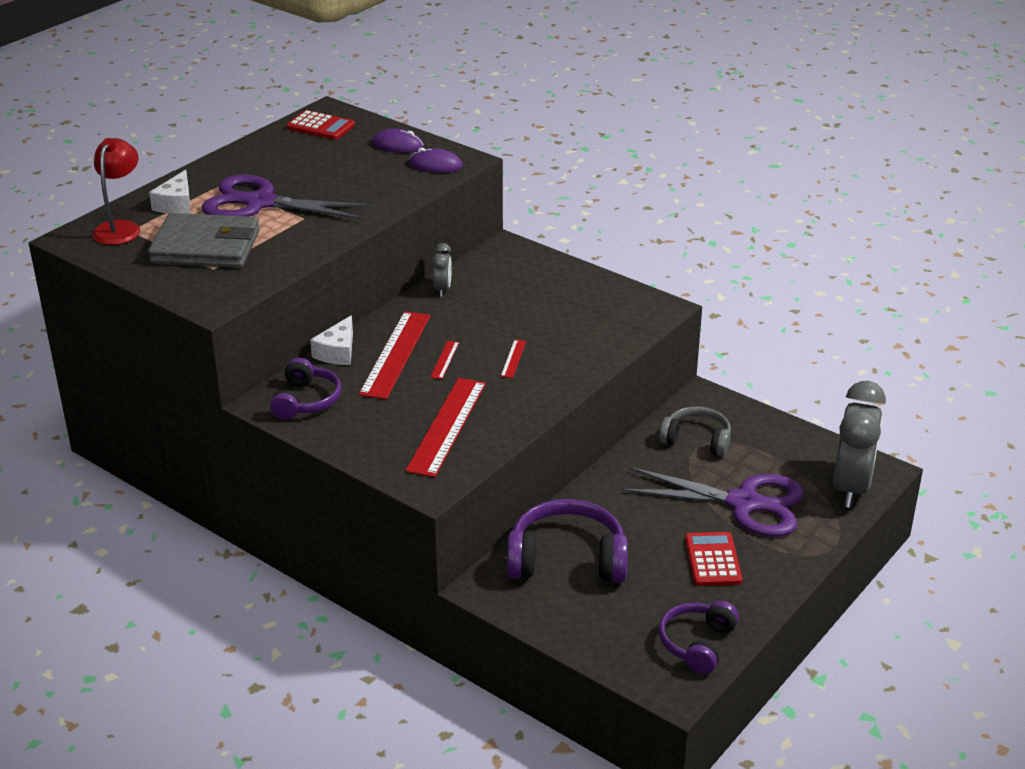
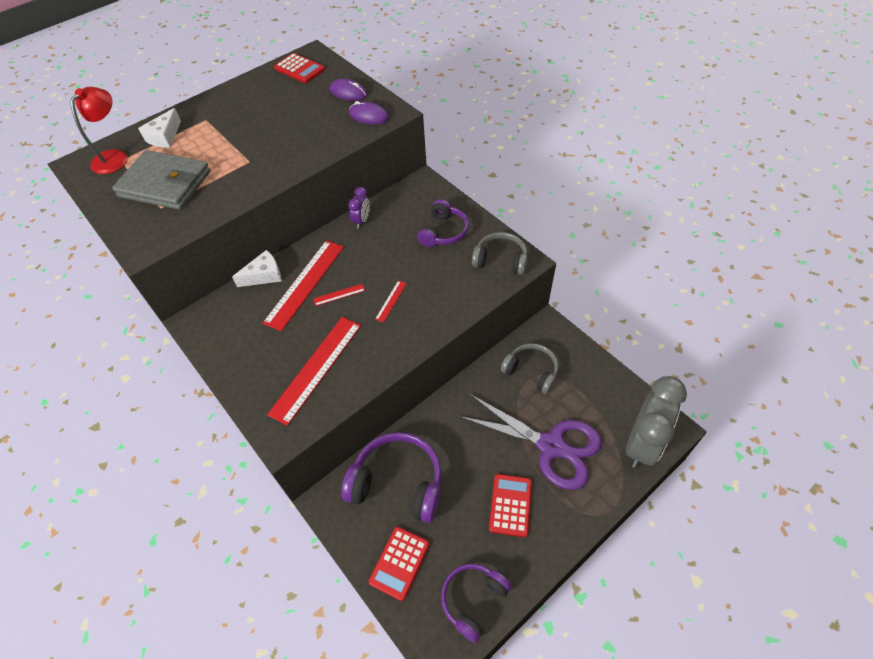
camera: 15 degrees right, 20 degrees up
(259, 203) = (223, 142): purple scissors -> none
(306, 401) = (223, 323): purple headphones -> purple headphones (443, 232)
(337, 352) = (264, 275): white cheese -> white cheese turned 150 degrees counterclockwise
(442, 289) = (362, 221): grey clock -> purple clock
(444, 360) = (339, 294): red ruler -> red ruler turned 45 degrees clockwise
(597, 626) = (399, 563): none -> red calculator
(634, 309) = (500, 260): none -> grey headphones

